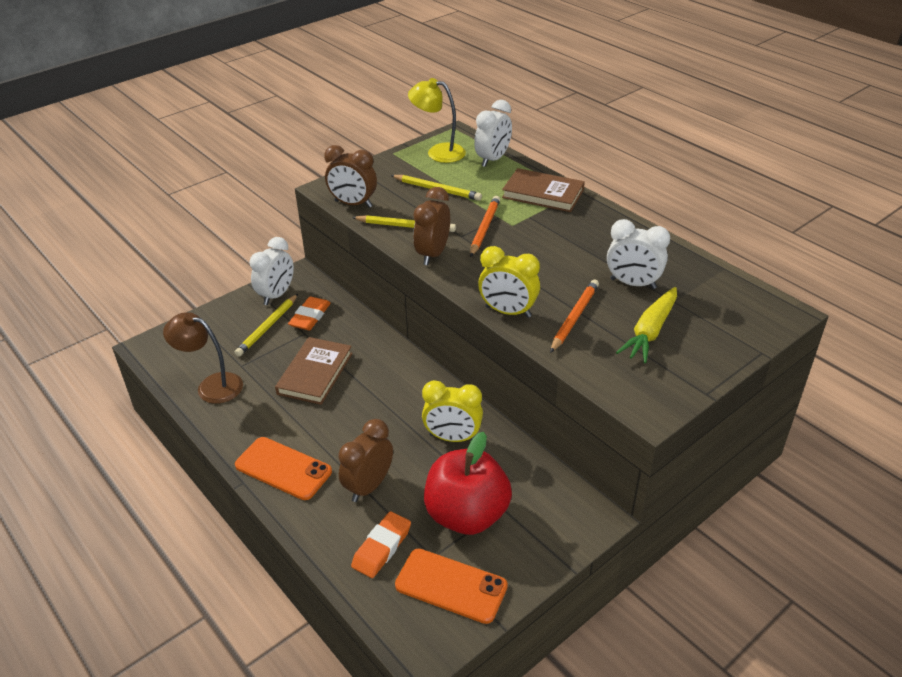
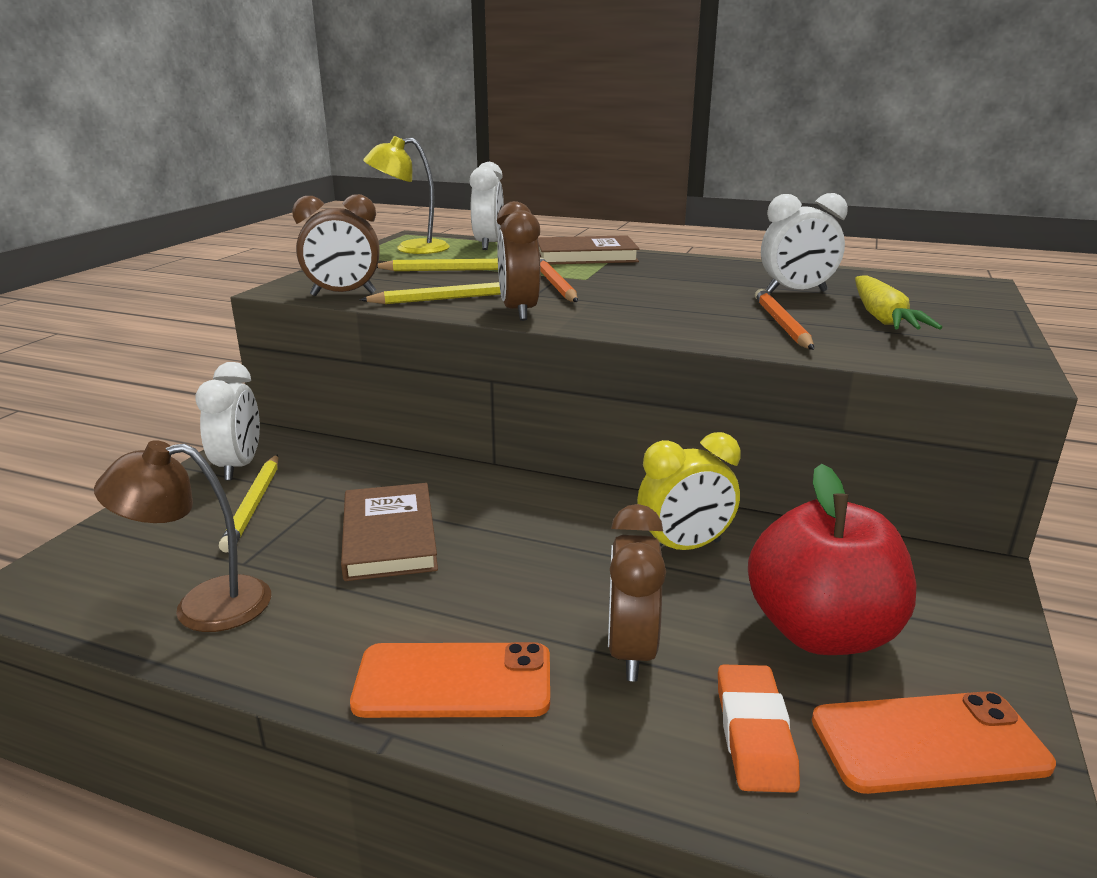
camera: 30 degrees left, 15 degrees down
(310, 317) = (319, 476): orange eraser -> none
(508, 312) = (695, 335): yellow clock -> none

